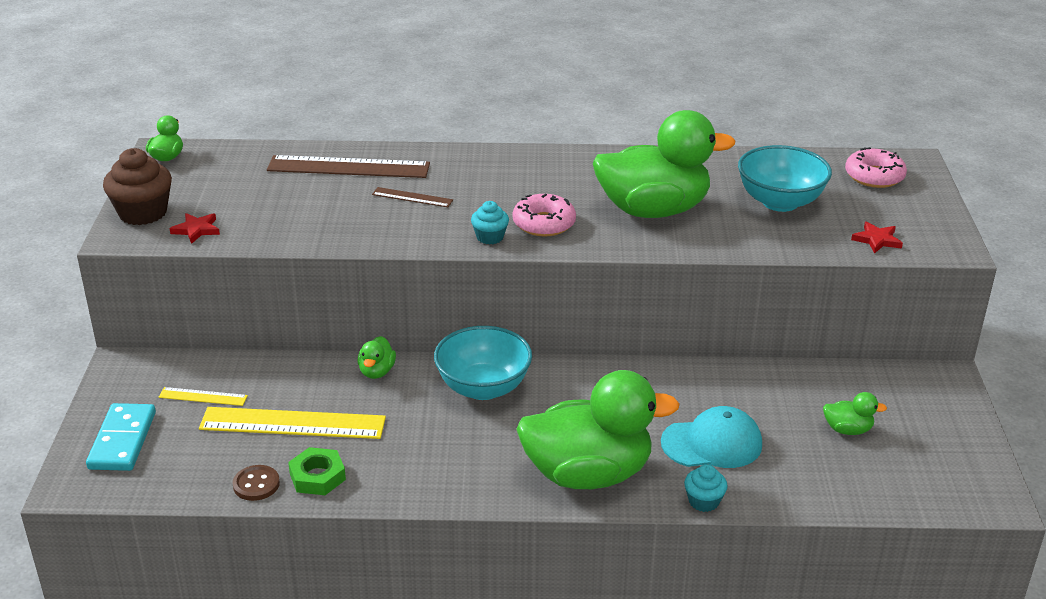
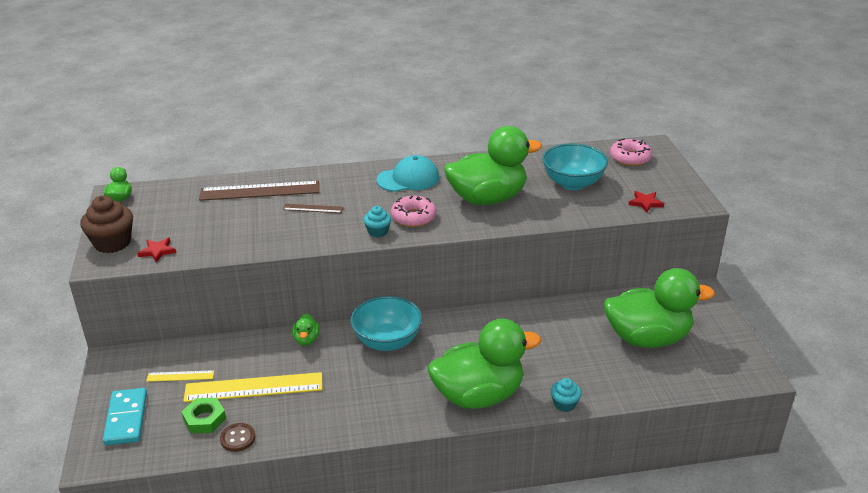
camera: 10 degrees left, 0 degrees up
(317, 476) = (282, 426): green nut -> green nut (204, 419)
(712, 443) = (558, 361): turquoise cap -> turquoise cap (408, 179)
(847, 430) = (647, 338): green duck -> green duck, size x2.49

